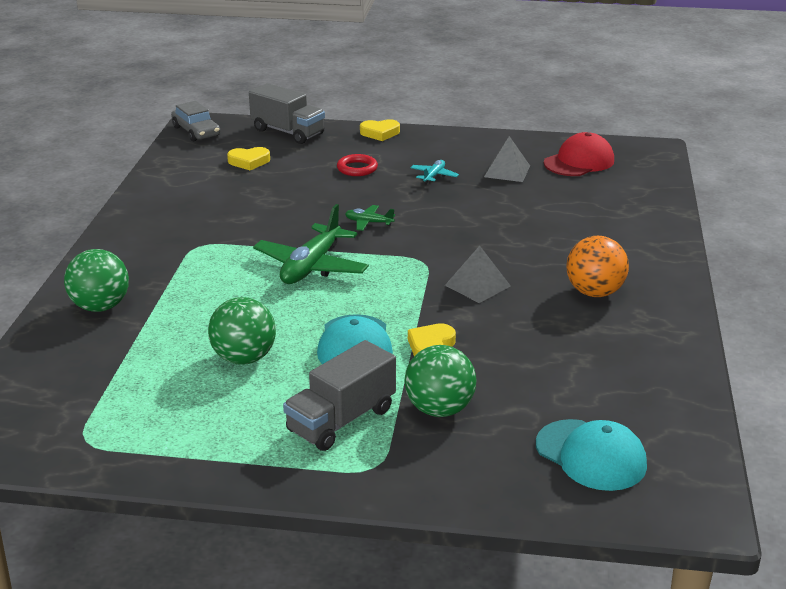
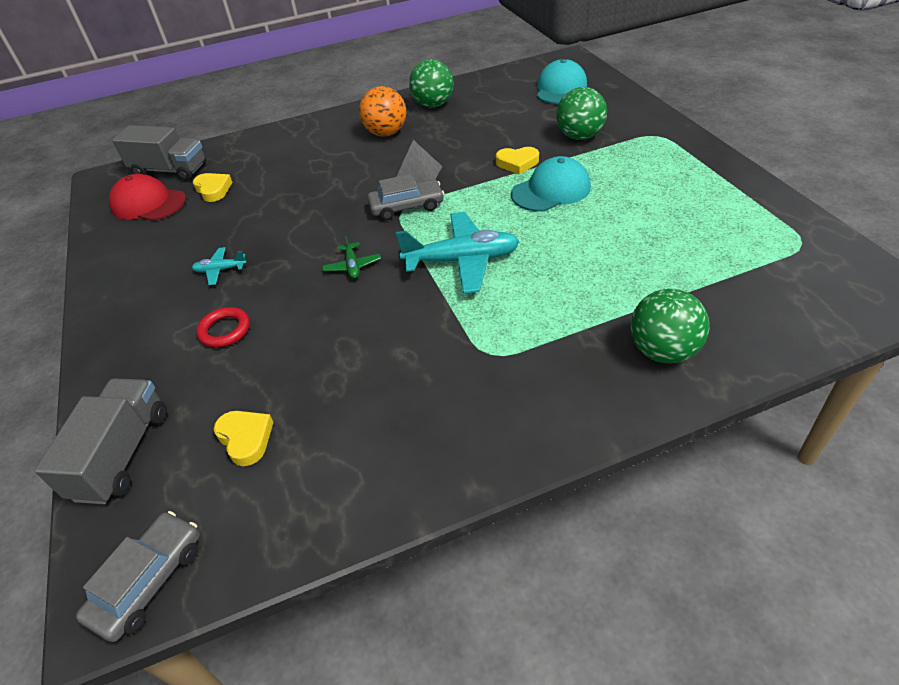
camera: 115 degrees left, 15 degrees up
(244, 358) = (625, 227): green ball -> green ball (433, 105)
(311, 266) = (462, 260): green plane -> turquoise plane
(341, 420) = (634, 161): grey truck -> grey truck (170, 170)
(380, 133) = (105, 360): yellow heart -> yellow heart (213, 190)
(426, 265) = (406, 206): none -> grey car
(507, 171) = (187, 233): grey pyramid -> none

